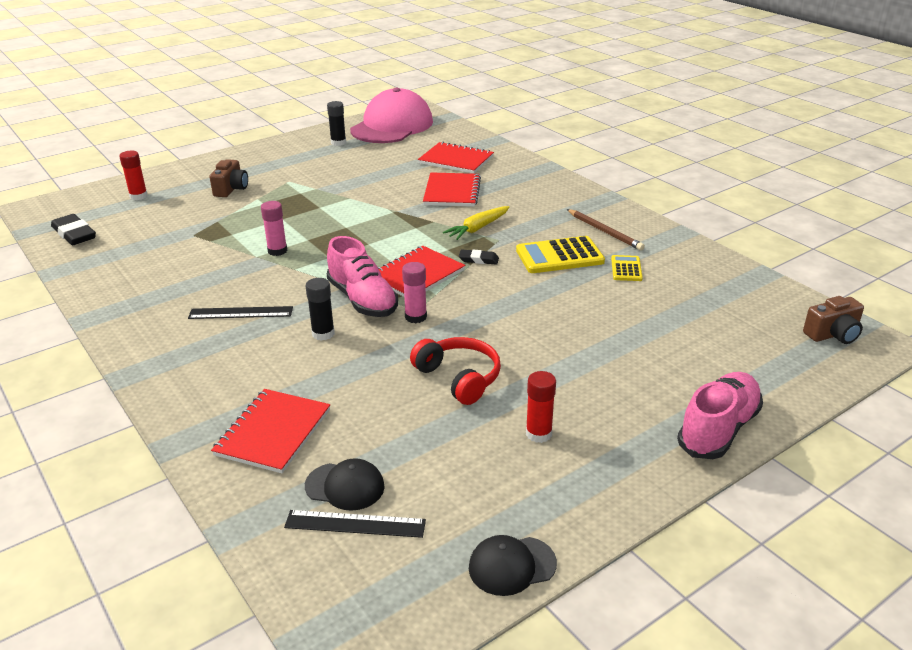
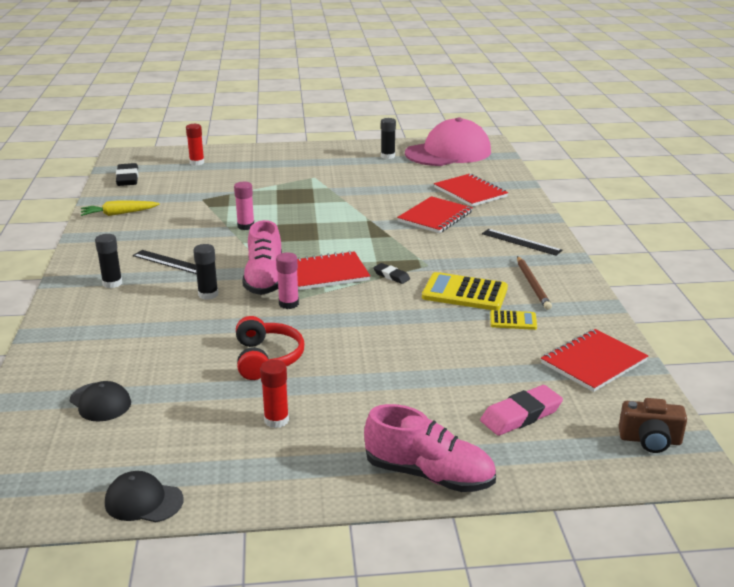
camera: 30 degrees right, 5 degrees down
(201, 356) = (112, 283): none -> black glue stick
(231, 189) = (265, 173): brown camera -> none
(273, 432) = (98, 349): red notebook -> red notebook (593, 362)
(355, 524) = (77, 429): black ruler -> black ruler (521, 242)
(478, 228) = (421, 251): yellow carrot -> yellow carrot (119, 214)
(626, 269) = (513, 321): yellow calculator -> yellow calculator turned 60 degrees clockwise
(718, 429) = (429, 475): pink shoe -> pink shoe turned 45 degrees clockwise
(725, 349) = (521, 415): none -> pink eraser

